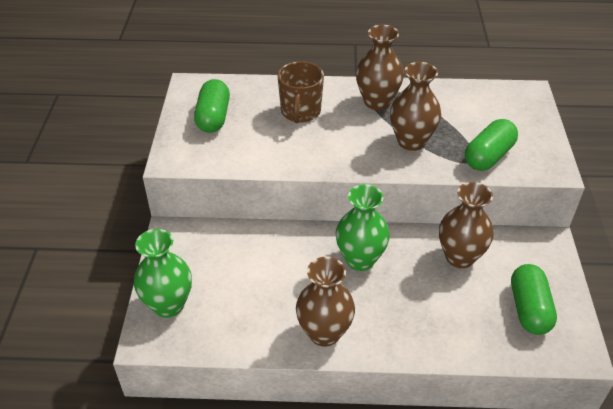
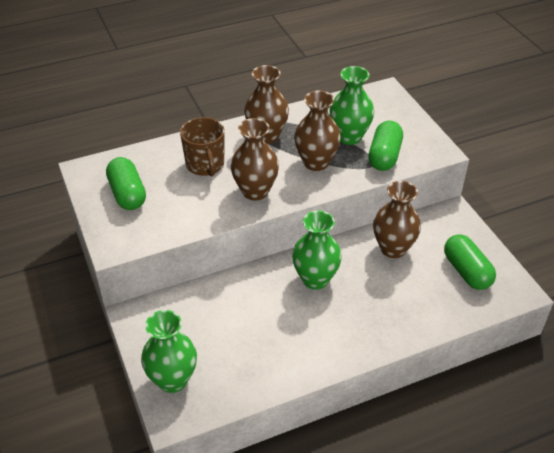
camera: 25 degrees left, 0 degrees up
(324, 333) = (322, 351): brown vase -> brown vase (255, 191)
(462, 126) = (349, 137): none -> green vase

